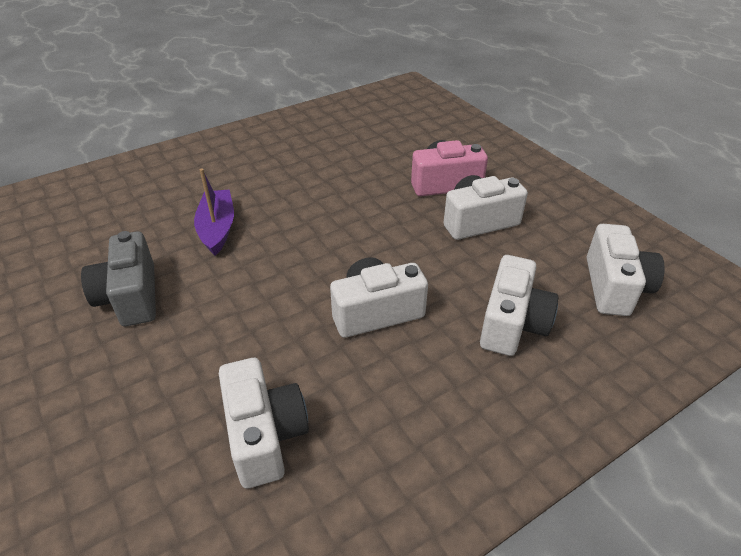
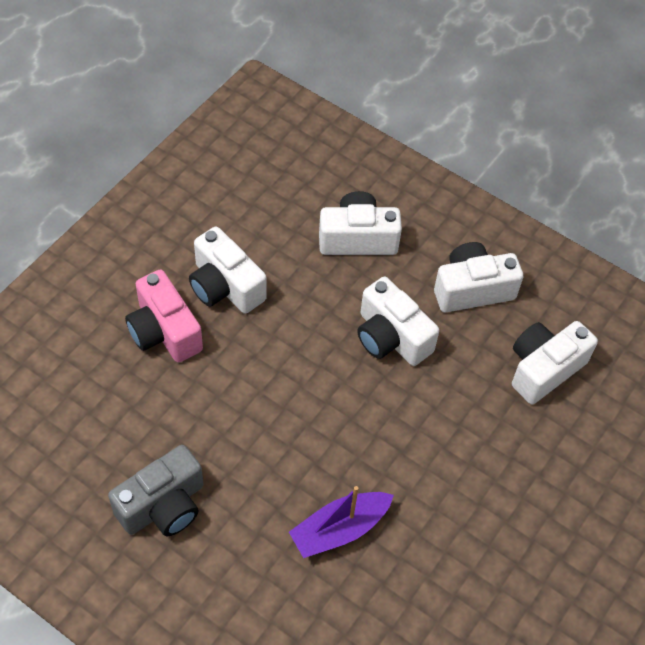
camera: 115 degrees left, 15 degrees up
(130, 297) = (472, 552): grey camera -> grey camera (163, 506)
(614, 287) = (280, 174): white camera -> white camera (472, 289)

